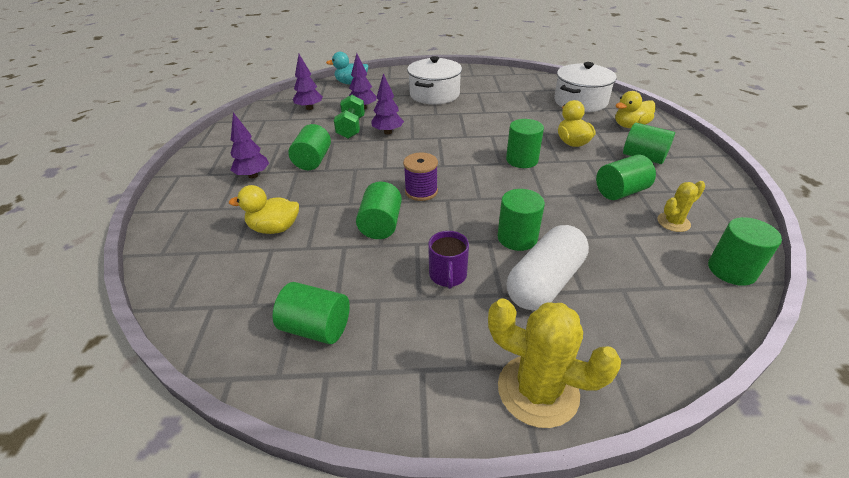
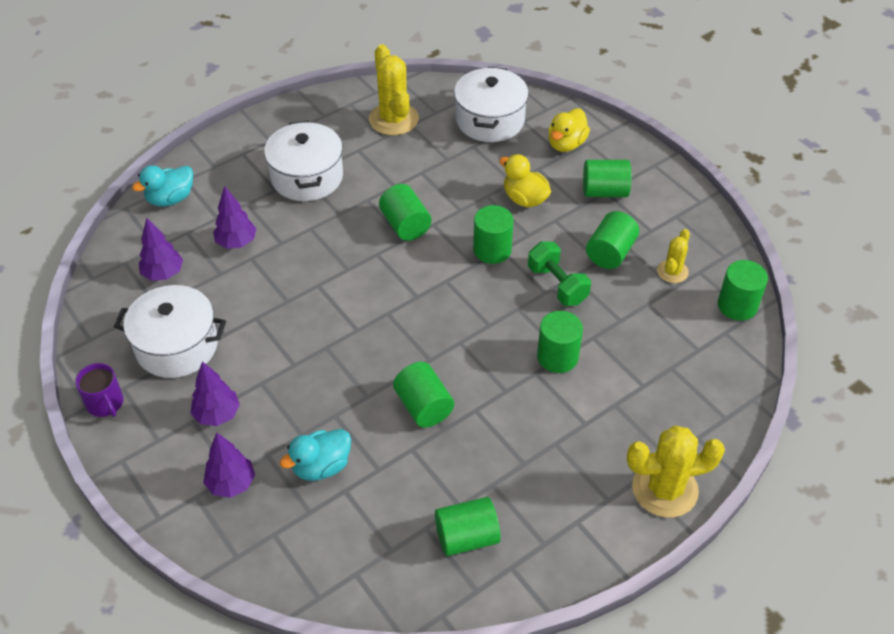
camera: 35 degrees left, 10 degrees up
(274, 228) = (321, 466): yellow duck -> turquoise duck
(275, 138) = (177, 346): none -> white pot
(313, 161) = (265, 359): green cylinder -> green cylinder (405, 225)
(351, 128) = (257, 285): green dumbbell -> green dumbbell (557, 285)
(388, 132) = (310, 272): purple tree -> purple tree (231, 484)
(421, 191) = (426, 344): purple spool -> none
(448, 275) = (530, 428): purple mug -> purple mug (105, 403)
(514, 86) = (393, 119): none -> yellow cactus
(545, 282) = (610, 392): white capsule -> none

